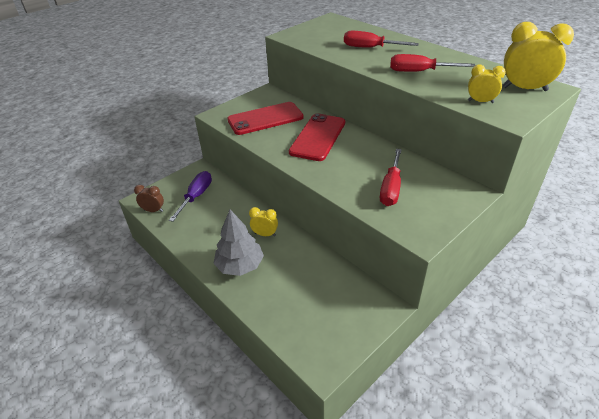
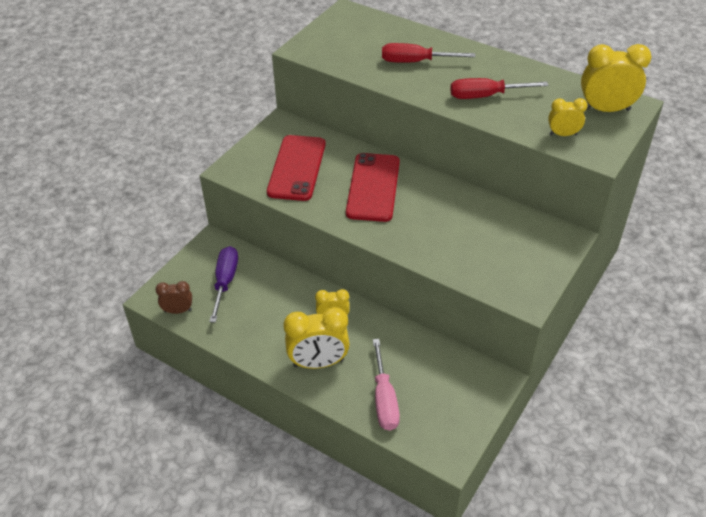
camera: 15 degrees left, 5 degrees up
(240, 265) = (318, 363): grey tree -> yellow clock
(265, 119) = (296, 168): red phone -> red phone turned 45 degrees counterclockwise
(282, 305) = (384, 400): none -> pink screwdriver
(391, 189) = (479, 246): red screwdriver -> none

